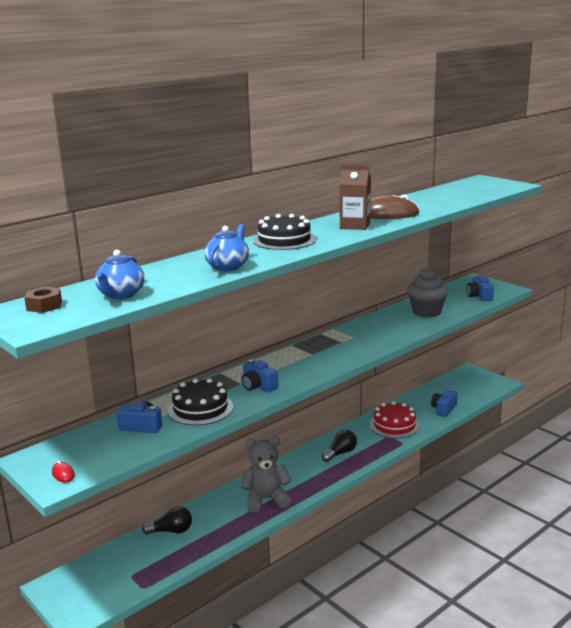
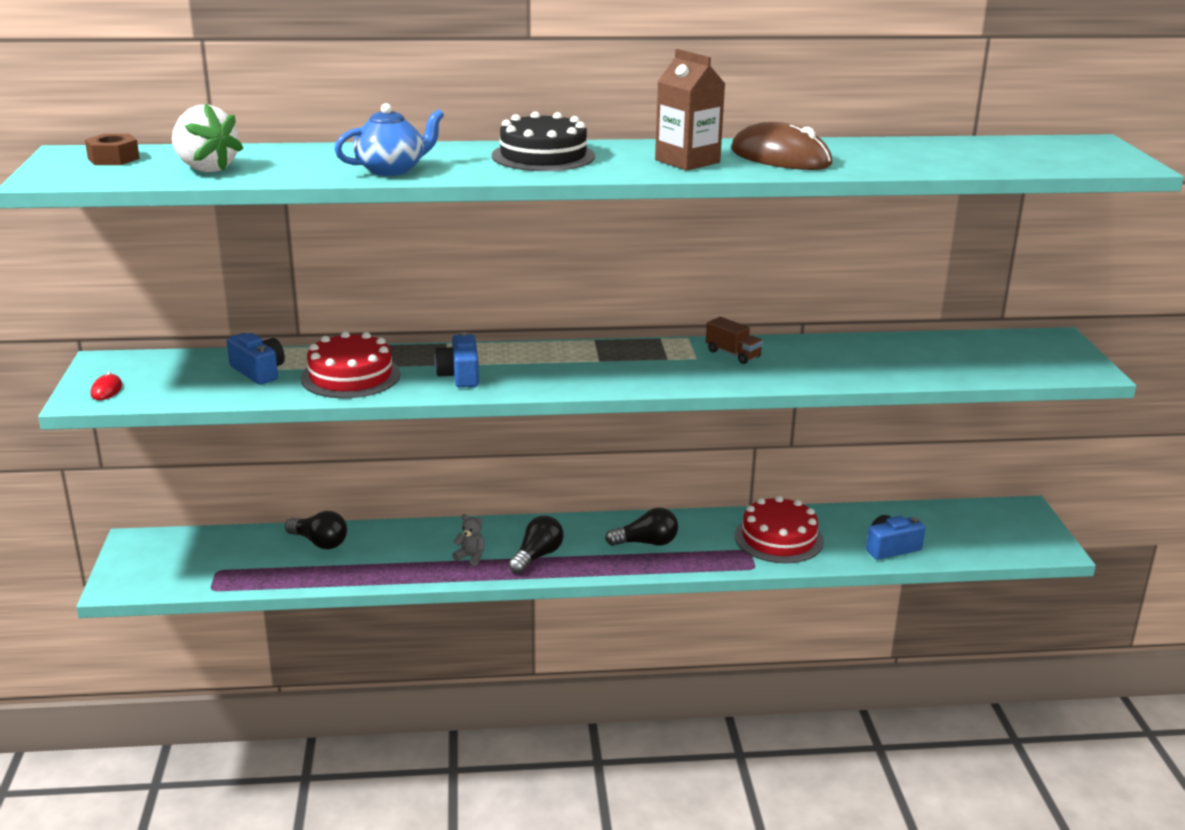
camera: 35 degrees right, 5 degrees up
(121, 295) = (205, 168): blue teapot -> white strawberry
(200, 408) = (350, 376): black cake -> red cake
(266, 499) = (471, 557): grey teddy bear -> grey teddy bear, size x0.43
(299, 483) = (537, 556): none -> black light bulb
(365, 329) = (733, 354): none -> brown truck
(426, 312) = (874, 360): grey cupcake -> none
(479, 296) = (1011, 365): blue camera -> none

